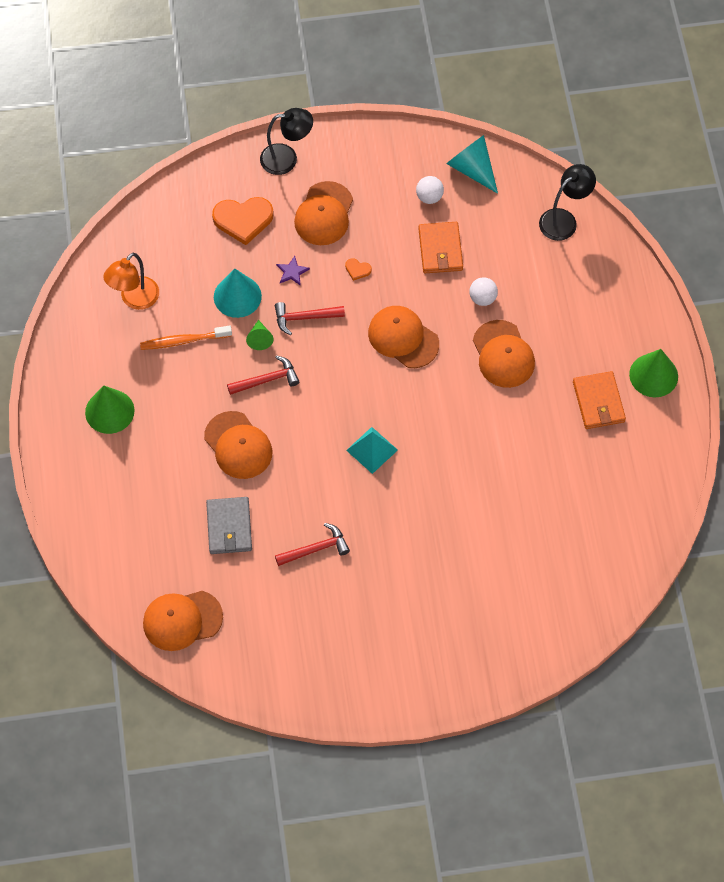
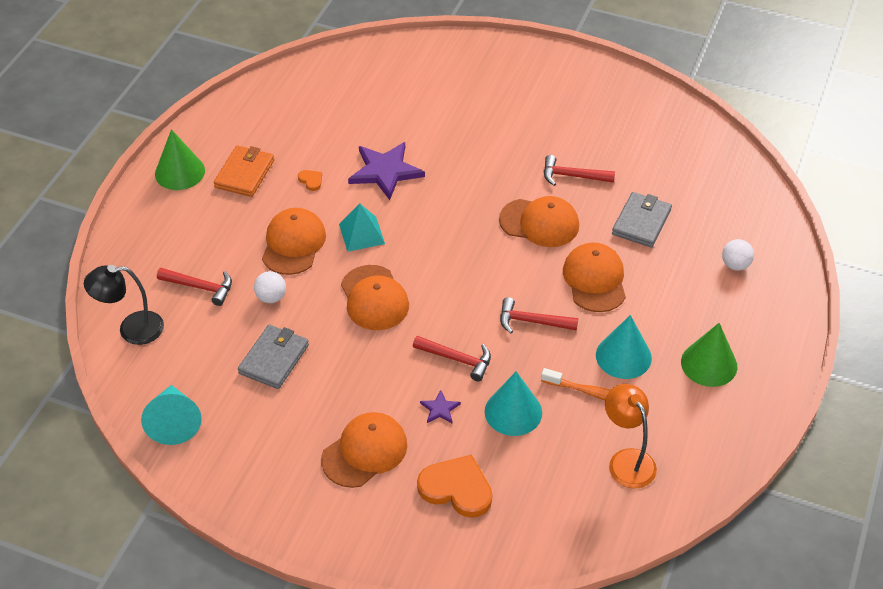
camera: 150 degrees left, 15 degrees down
(135, 299) = (627, 460): orange lamp -> orange lamp turned 90 degrees counterclockwise
(179, 384) = (623, 356): none -> turquoise cone
(182, 620) = (722, 176): orange cap -> orange cap (539, 223)
(259, 339) = (515, 361): green cone -> none
(287, 158) = (361, 534): black lamp -> none
(357, 270) = (371, 379): orange heart -> orange heart (311, 180)
(372, 450) = (472, 224): turquoise pyramid -> turquoise pyramid (361, 234)
(429, 197) = (242, 415): white ball -> white ball (735, 265)
(440, 249) = (274, 359): orange wallet -> grey wallet
(482, 467) = (385, 171): none -> purple star
(543, 279) = (200, 287): none -> red hammer

